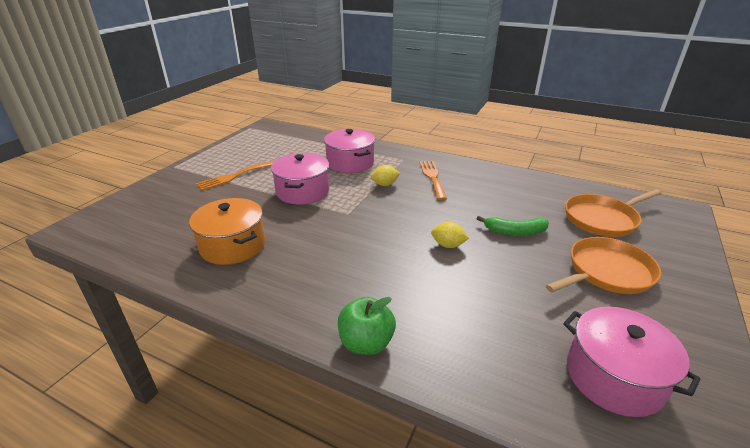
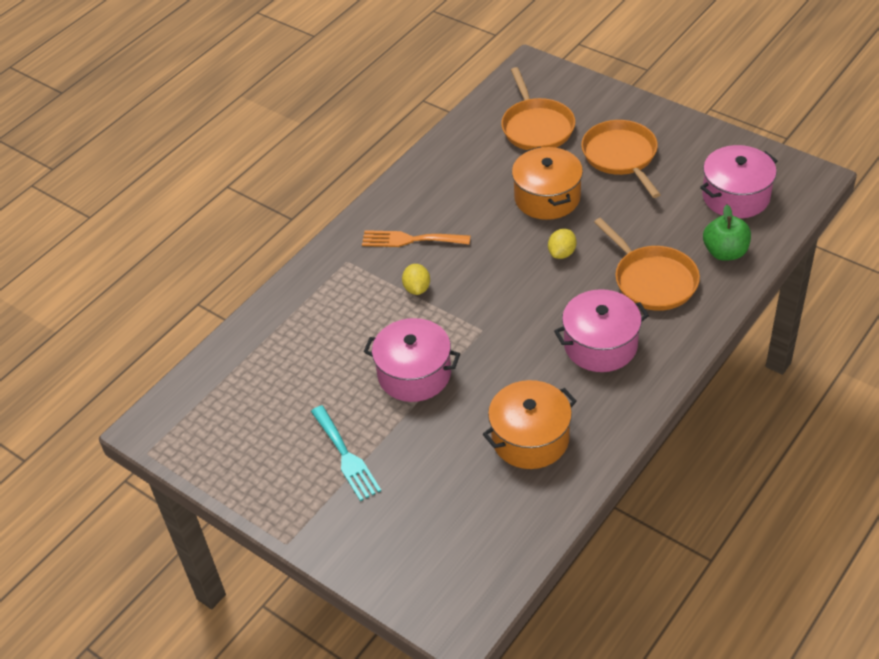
camera: 75 degrees left, 15 degrees up
(233, 176) = (346, 456): orange fork -> turquoise fork
(350, 163) = (340, 319): pink pot -> pink pot (600, 345)
(366, 343) = (693, 330): green apple -> green apple (725, 252)
(433, 306) = (652, 280): none -> orange pan
(514, 232) = (547, 197): green banana -> orange pot

